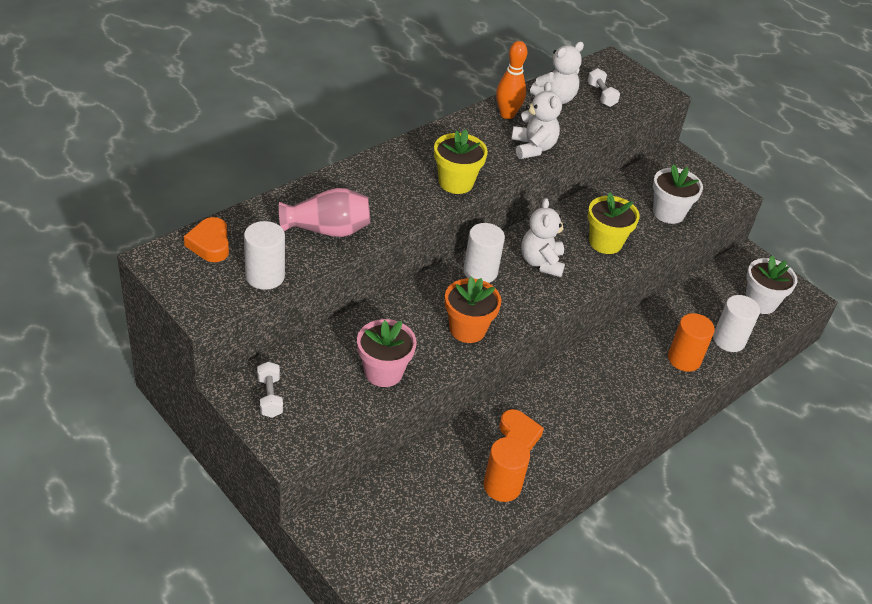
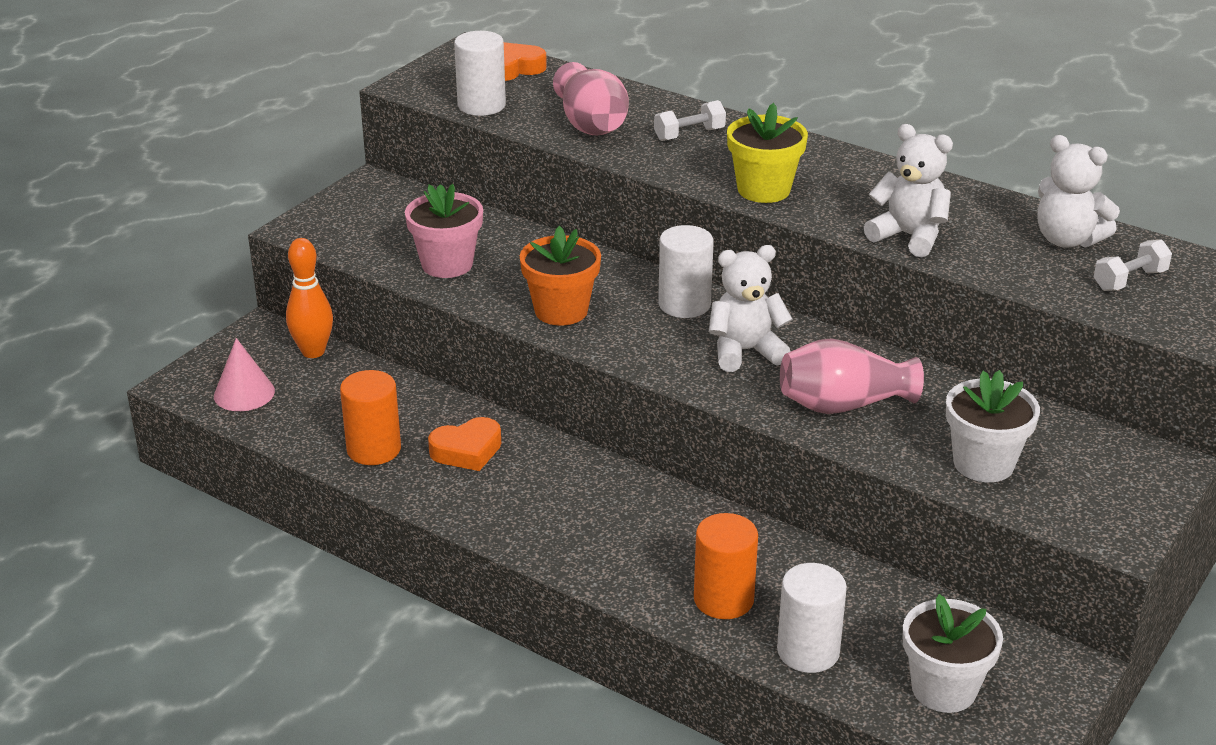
camera: 80 degrees right, 10 degrees down
(270, 397) = (369, 204): white dumbbell -> white dumbbell (689, 134)
(406, 552) = (244, 393): none -> pink cone
(507, 114) = (973, 206): orange bowling pin -> orange bowling pin (313, 352)
(533, 148) = (909, 236): white teddy bear -> white teddy bear turned 120 degrees counterclockwise
(605, 242) = (843, 405): yellow flower pot -> pink vase

